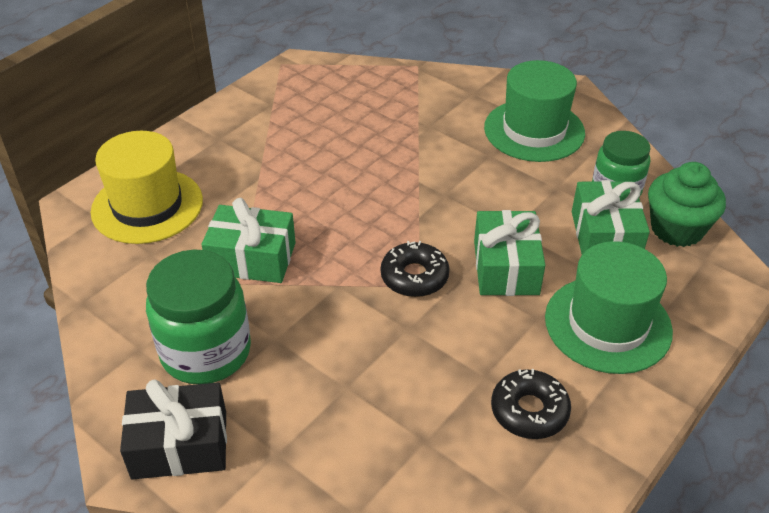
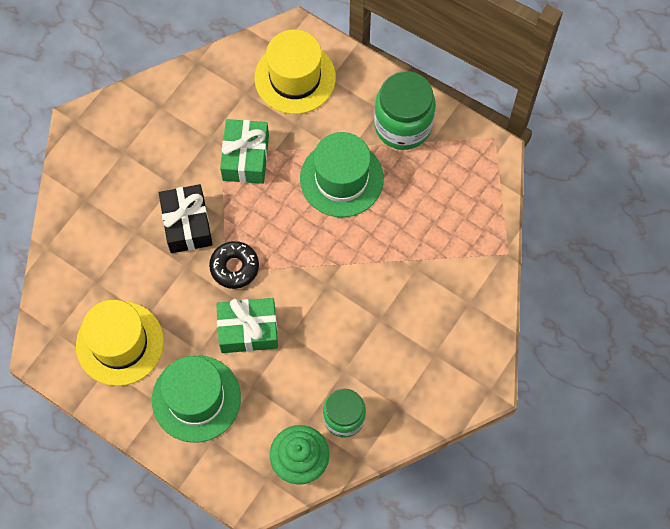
camera: 85 degrees right, 25 degrees up
(180, 445) = (89, 146): black gift -> black gift (187, 224)
(206, 352) = (159, 145): green jar -> green jar (403, 125)
(529, 411) = (120, 343): black donut -> yellow hat
(534, 130) = (419, 355): green hat -> green hat (341, 178)
(605, 236) = (288, 404): green gift -> none

